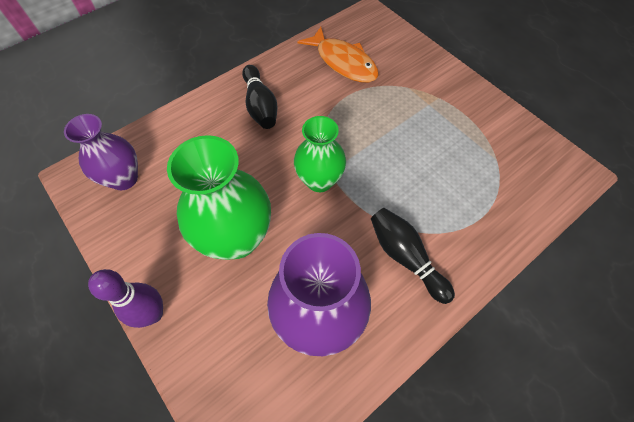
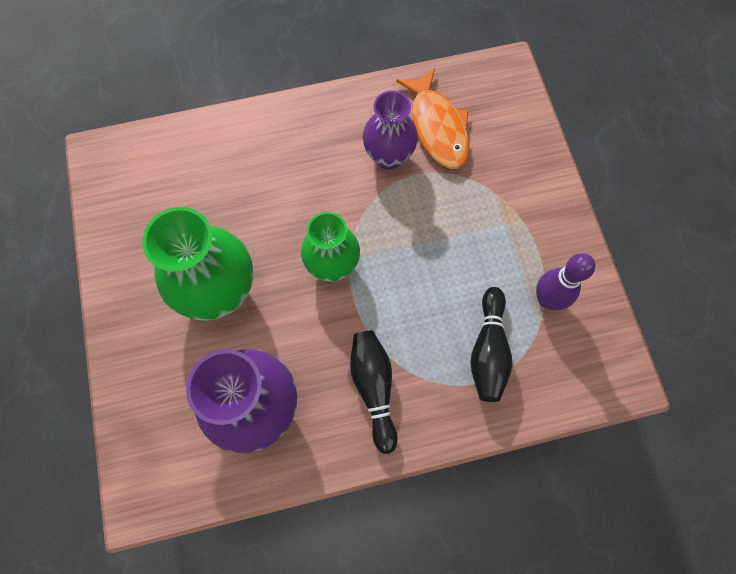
camera: 25 degrees right, 10 degrees up
(124, 178) = (141, 178): purple vase -> purple vase (388, 156)
(153, 314) = (113, 333): purple bowling pin -> purple bowling pin (547, 299)
(260, 106) = (315, 148): black bowling pin -> black bowling pin (488, 350)

